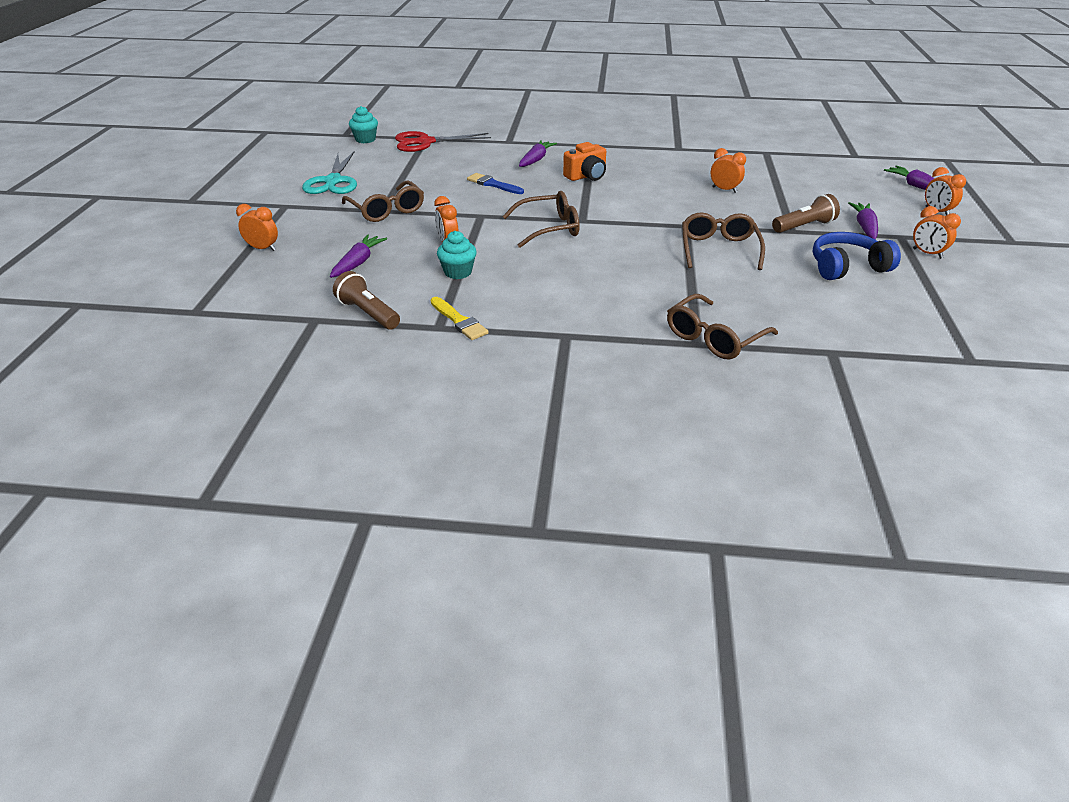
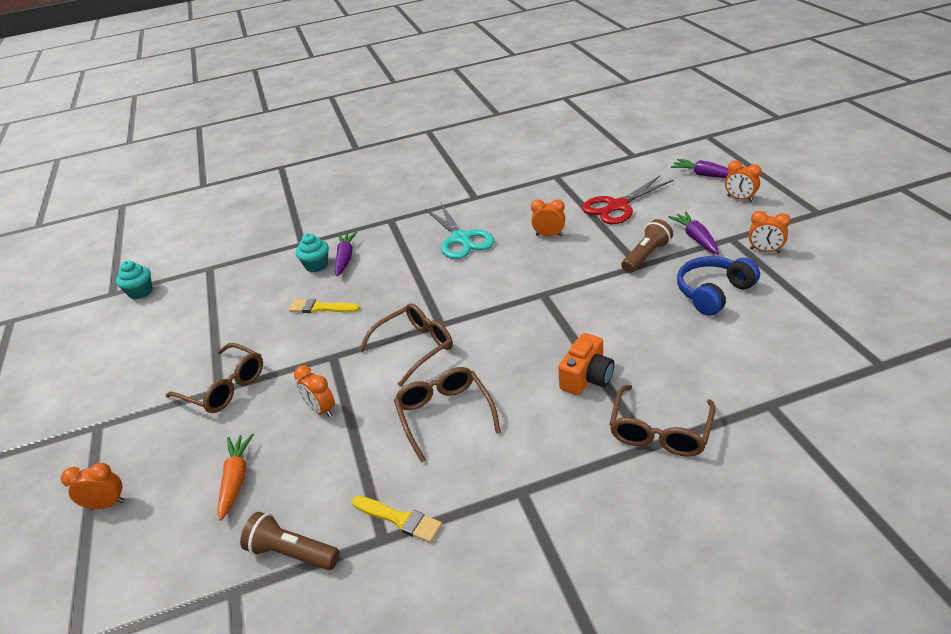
camera: 20 degrees left, 0 degrees up
(333, 182) = (137, 368): turquoise scissors -> turquoise scissors (461, 239)
(358, 262) = (236, 479): purple carrot -> orange carrot
(425, 142) = (212, 274): red scissors -> red scissors (617, 206)
(458, 272) = (356, 448): turquoise cupcake -> turquoise cupcake (316, 265)
(493, 184) = (320, 308): blue brush -> yellow brush
(586, 176) = (409, 263): orange camera -> orange camera (587, 378)
(719, 249) = (591, 313): brown glasses -> brown glasses (444, 415)

